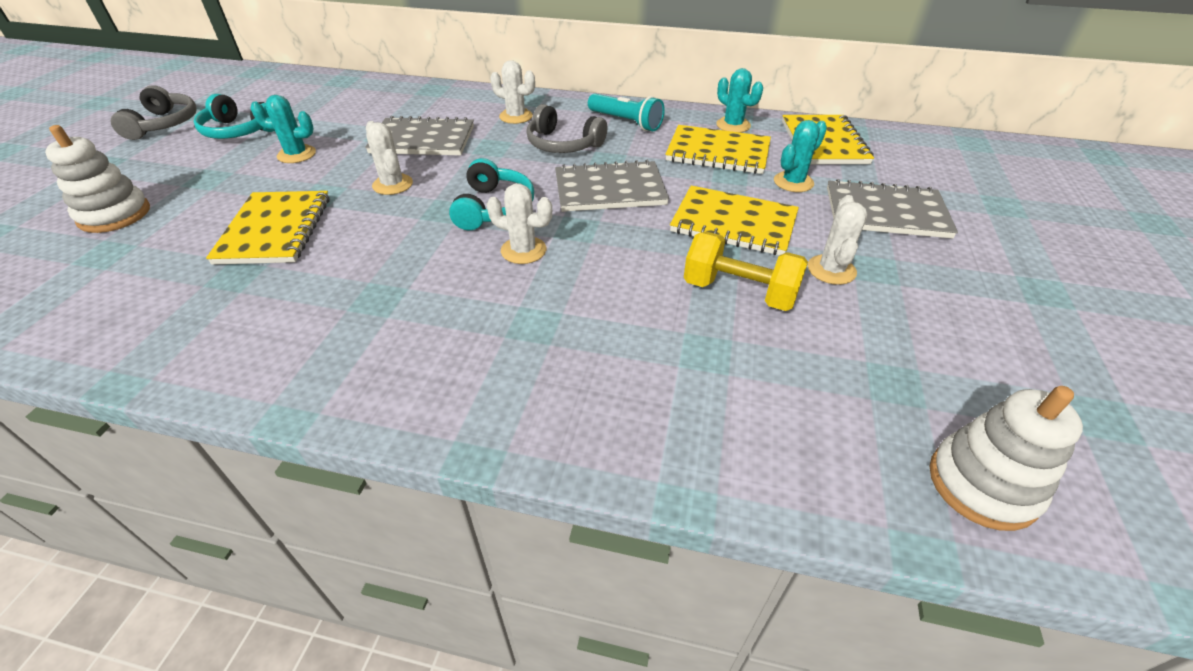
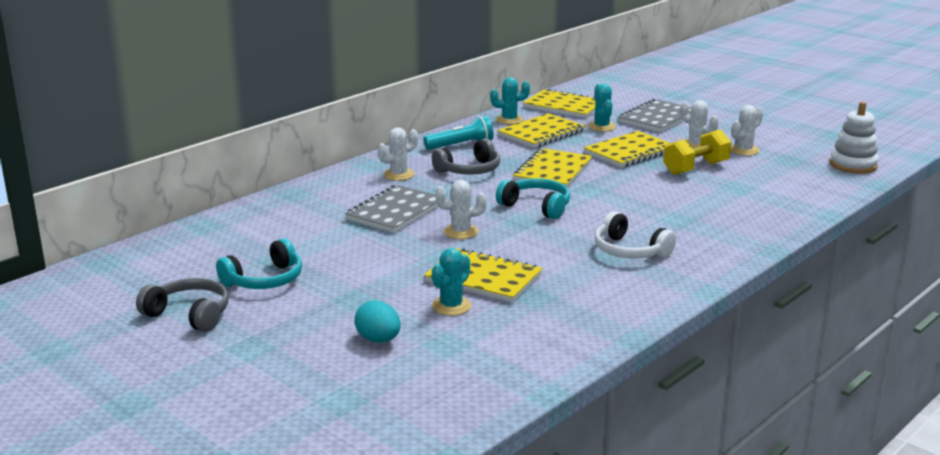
camera: 60 degrees left, 20 degrees down
(114, 215) = (378, 340): white stacking toy -> turquoise egg
(296, 154) = (355, 260): turquoise cactus -> turquoise cactus (451, 306)
(398, 309) = (629, 251): none -> white headphones
(523, 250) = (599, 208): white cactus -> white cactus (744, 150)
(609, 190) = (553, 171): grey notebook -> yellow notebook

